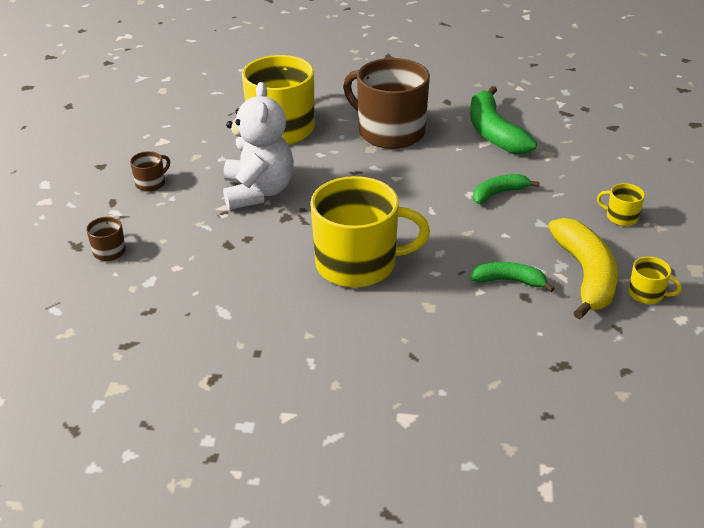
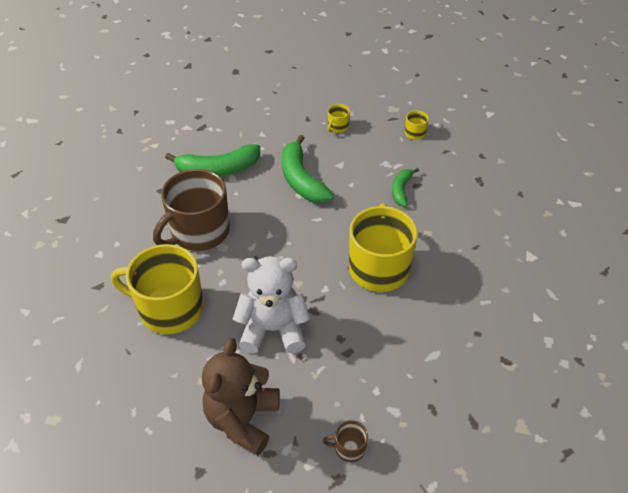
camera: 85 degrees left, 10 degrees up
(151, 183) = (242, 419): brown mug -> brown teddy bear
(499, 193) = (301, 179): green banana -> green banana, size x1.76
(585, 275) = (397, 154): yellow banana -> none

